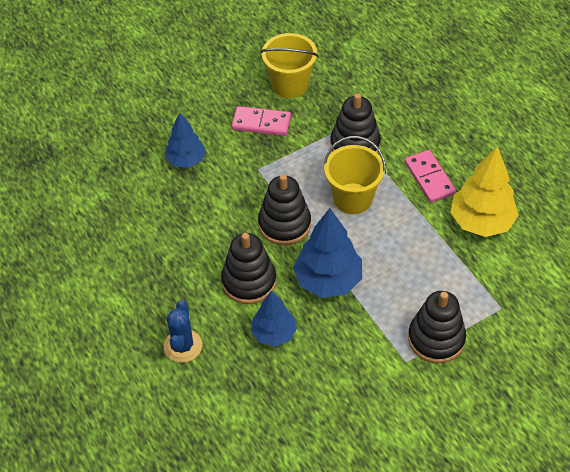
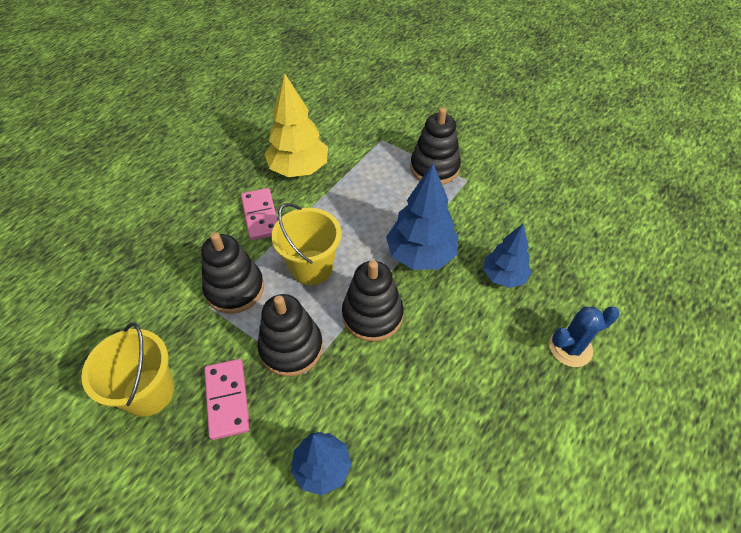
camera: 115 degrees left, 0 degrees up
(249, 281) = (460, 319): black stacking toy -> black stacking toy (291, 347)
(429, 178) = (260, 216): pink domino -> pink domino turned 60 degrees counterclockwise

